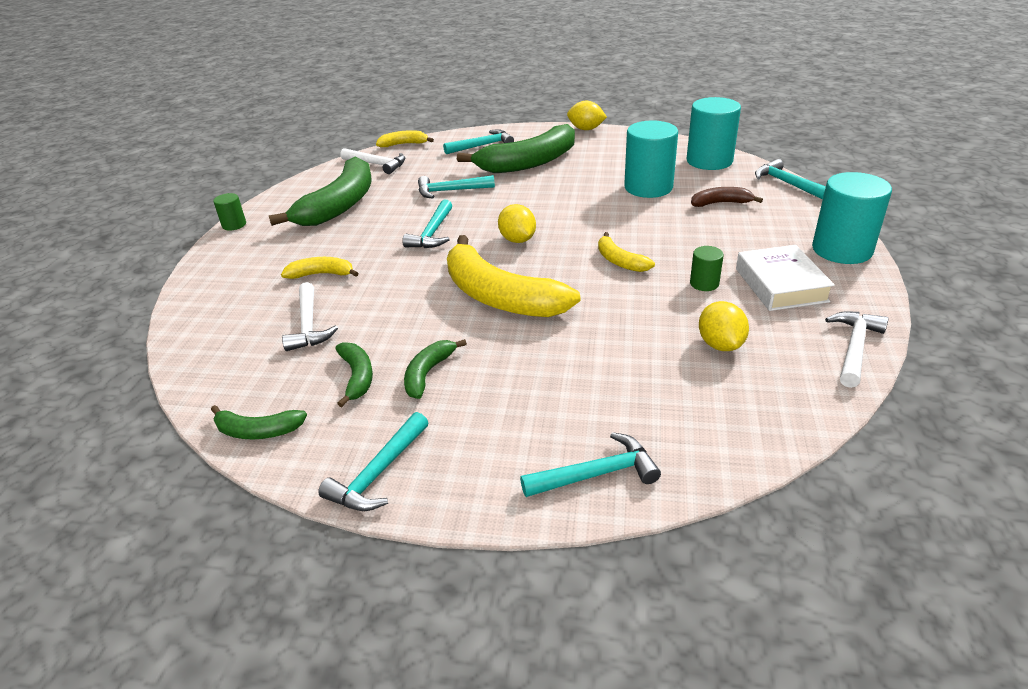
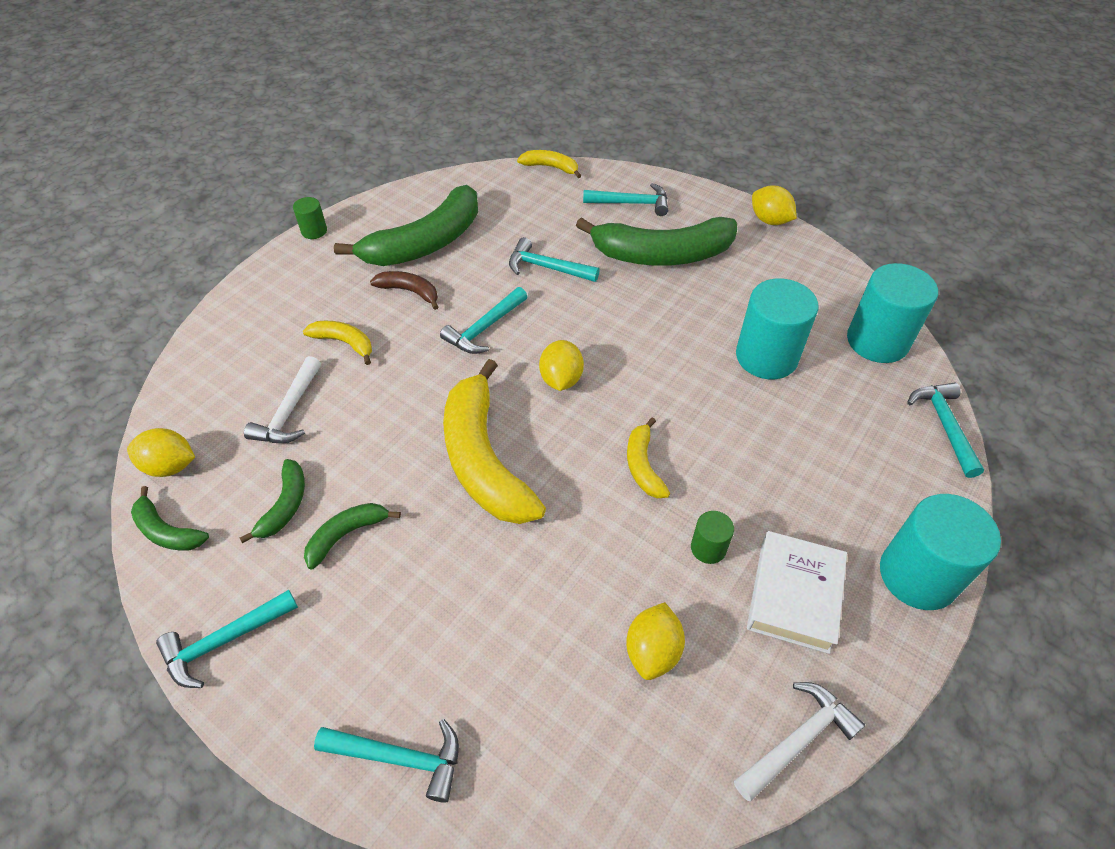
camera: 25 degrees right, 15 degrees up
(223, 393) = (170, 466): none -> yellow lemon
(377, 164) = (502, 191): white hammer -> none
(721, 203) = (832, 423): brown banana -> brown banana (409, 291)

